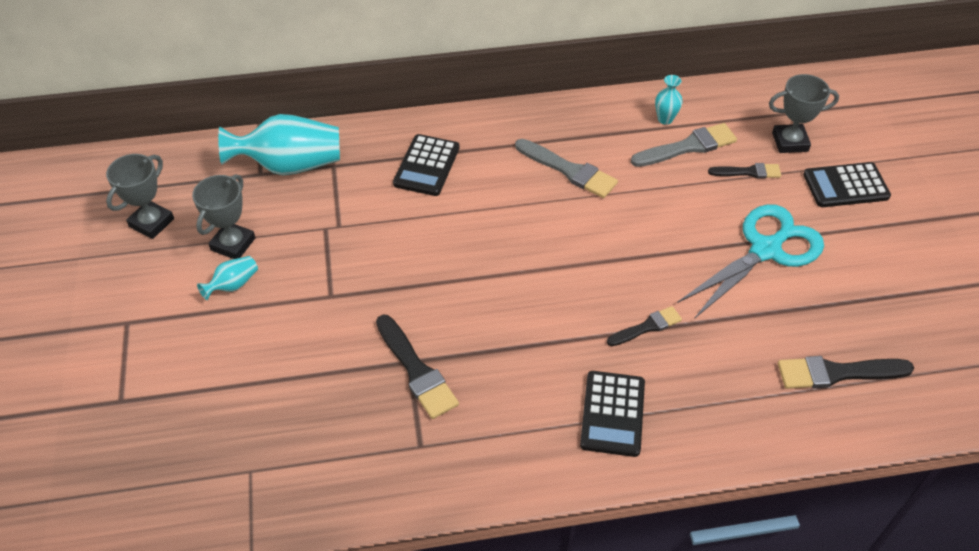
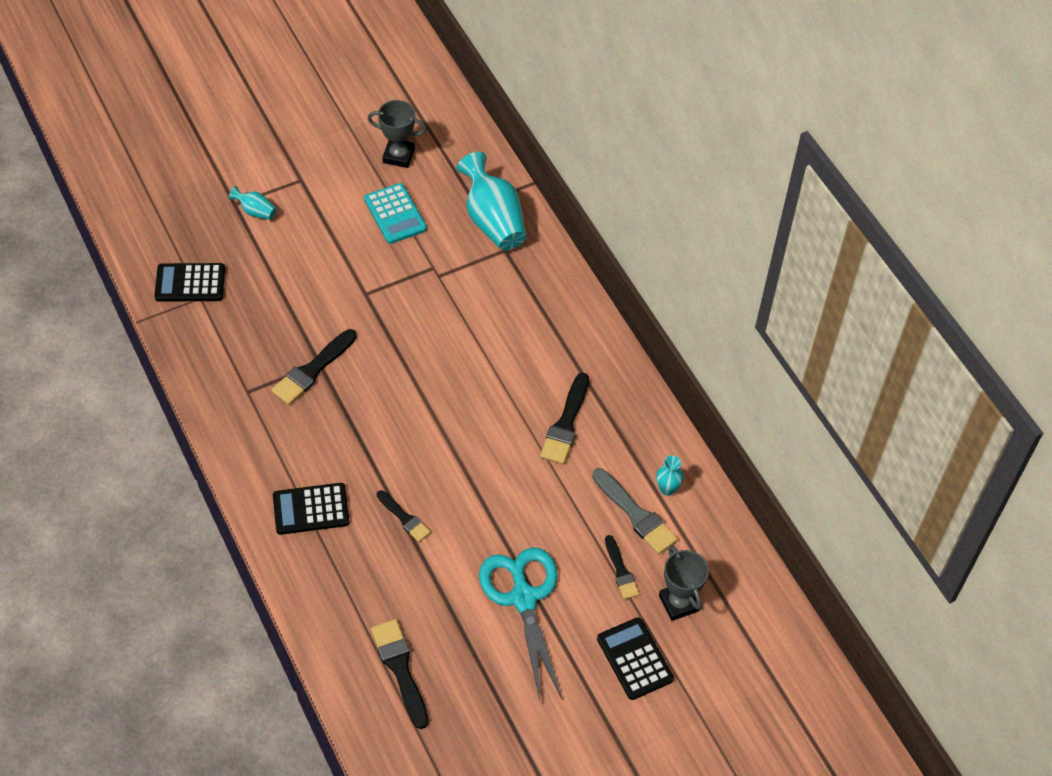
camera: 70 degrees right, 5 degrees up
(233, 244) = (395, 214): grey trophy -> turquoise calculator
(233, 285) = (355, 229): turquoise vase -> turquoise vase (255, 211)
(427, 166) = (530, 316): black calculator -> black calculator (190, 283)
(569, 170) = (566, 424): grey brush -> black brush
(766, 250) = (524, 598): turquoise scissors -> turquoise scissors turned 135 degrees counterclockwise

